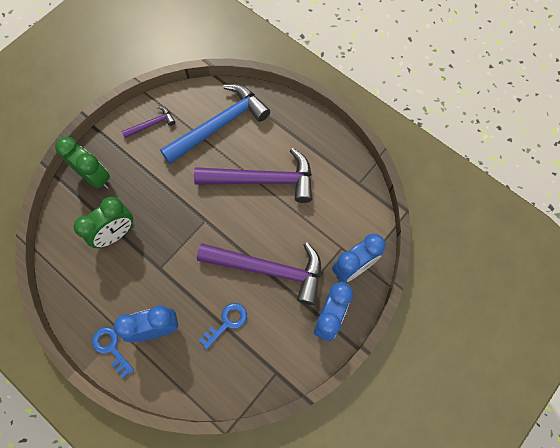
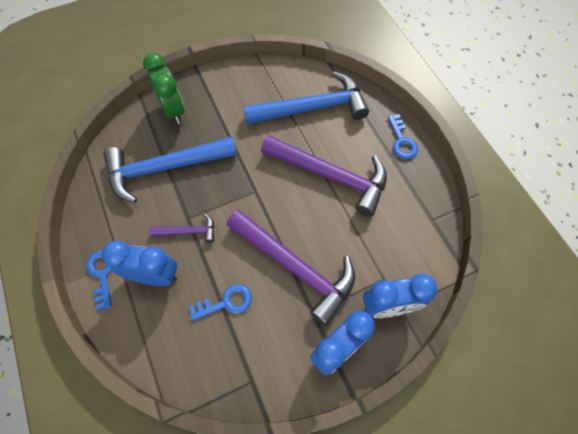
camera: 25 degrees right, 5 degrees down
(116, 234) = (164, 168): green clock -> blue hammer
(151, 124) = (248, 83): purple hammer -> purple hammer (188, 231)
(307, 125) = (401, 141): none -> blue key

